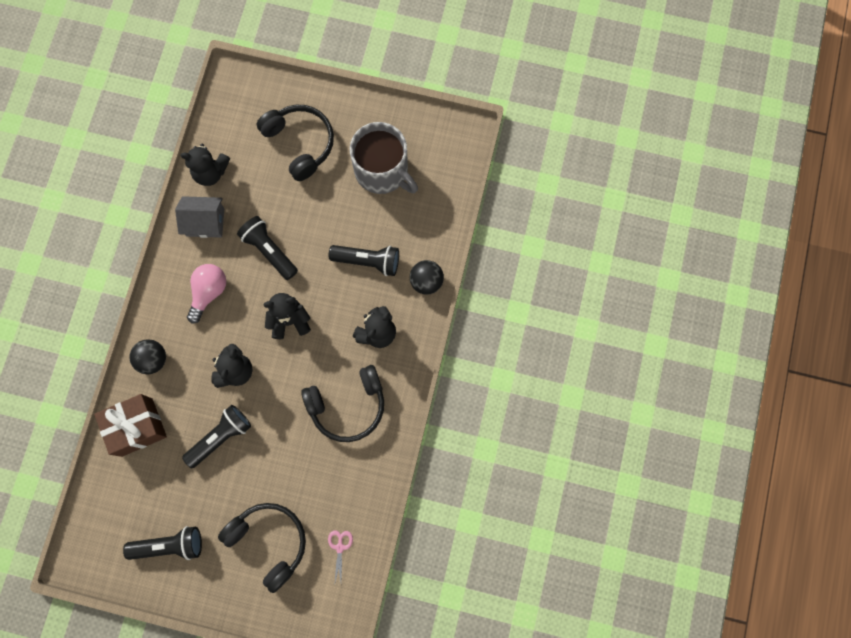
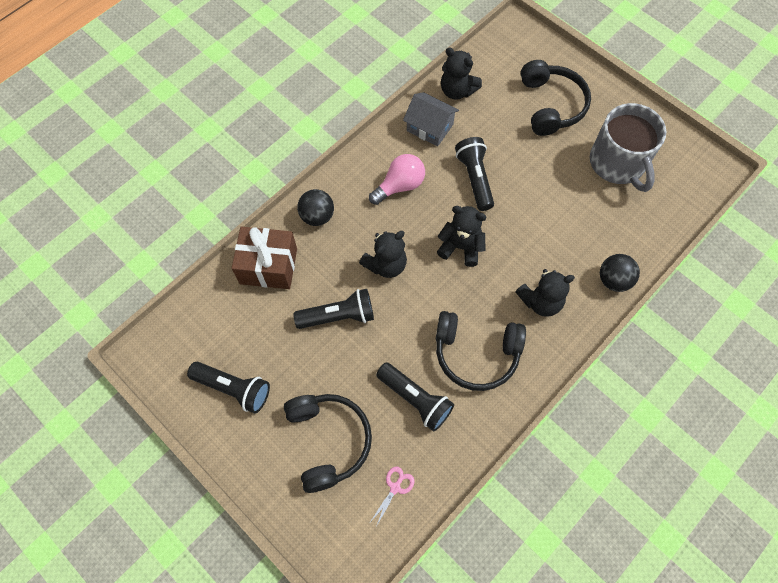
camera: 30 degrees right, 10 degrees down
(368, 261) = (564, 233): black flashlight -> black flashlight (415, 399)

